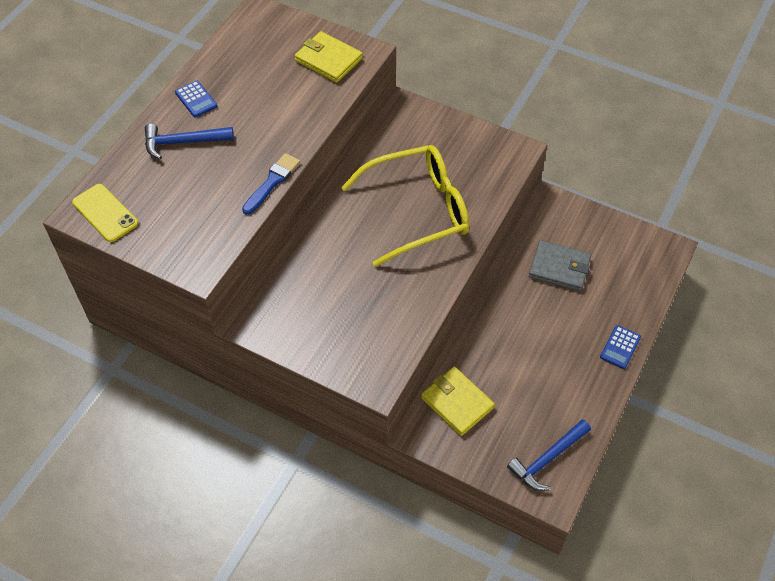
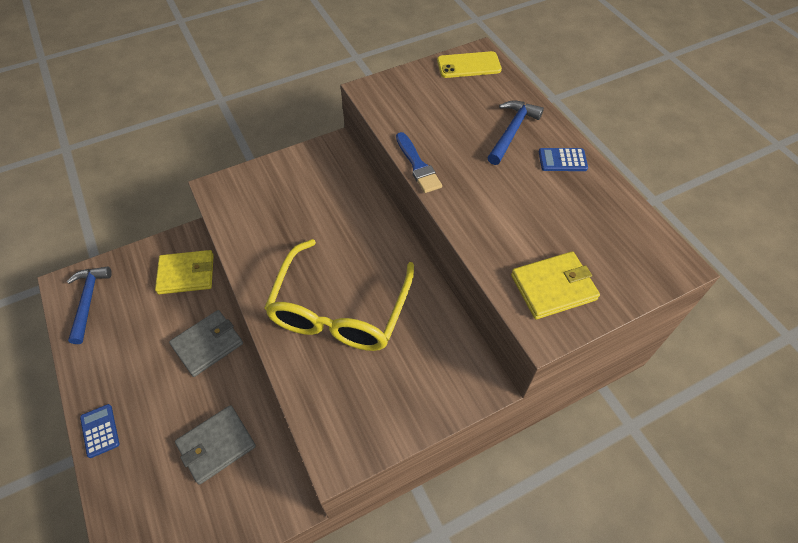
camera: 125 degrees right, 0 degrees up
(500, 332) = (207, 344): none -> grey wallet

